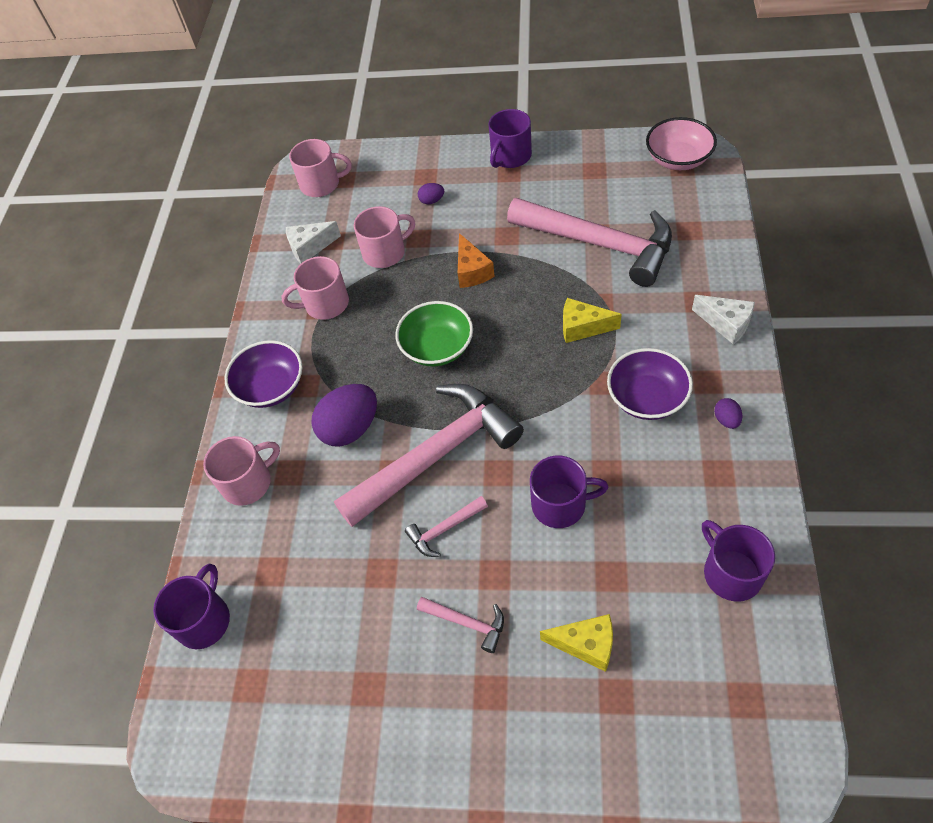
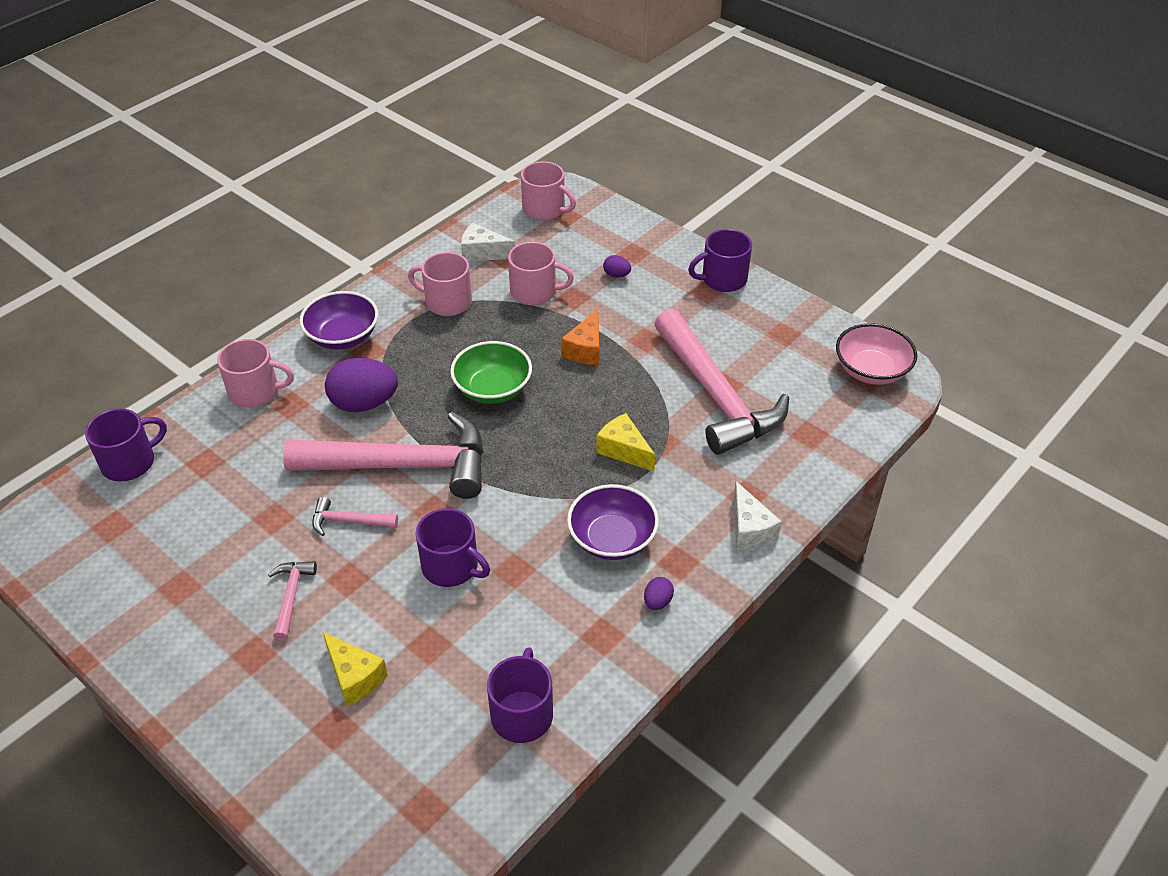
camera: 30 degrees right, 10 degrees down
(467, 623) = (291, 596): pink hammer -> pink hammer turned 150 degrees counterclockwise

